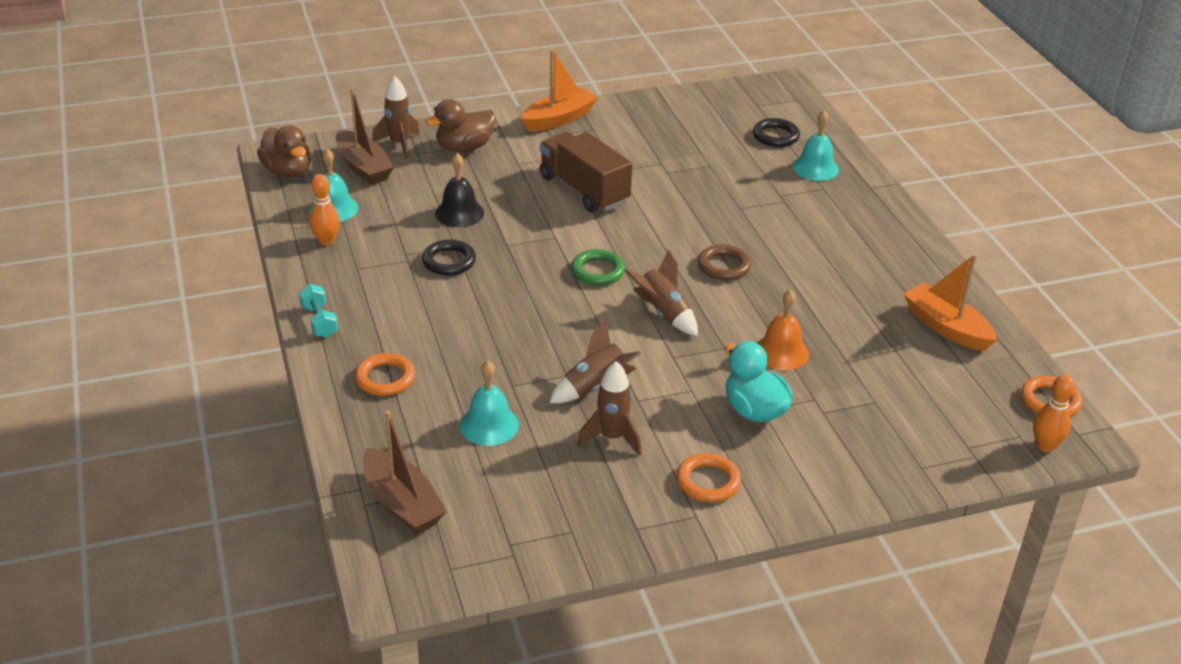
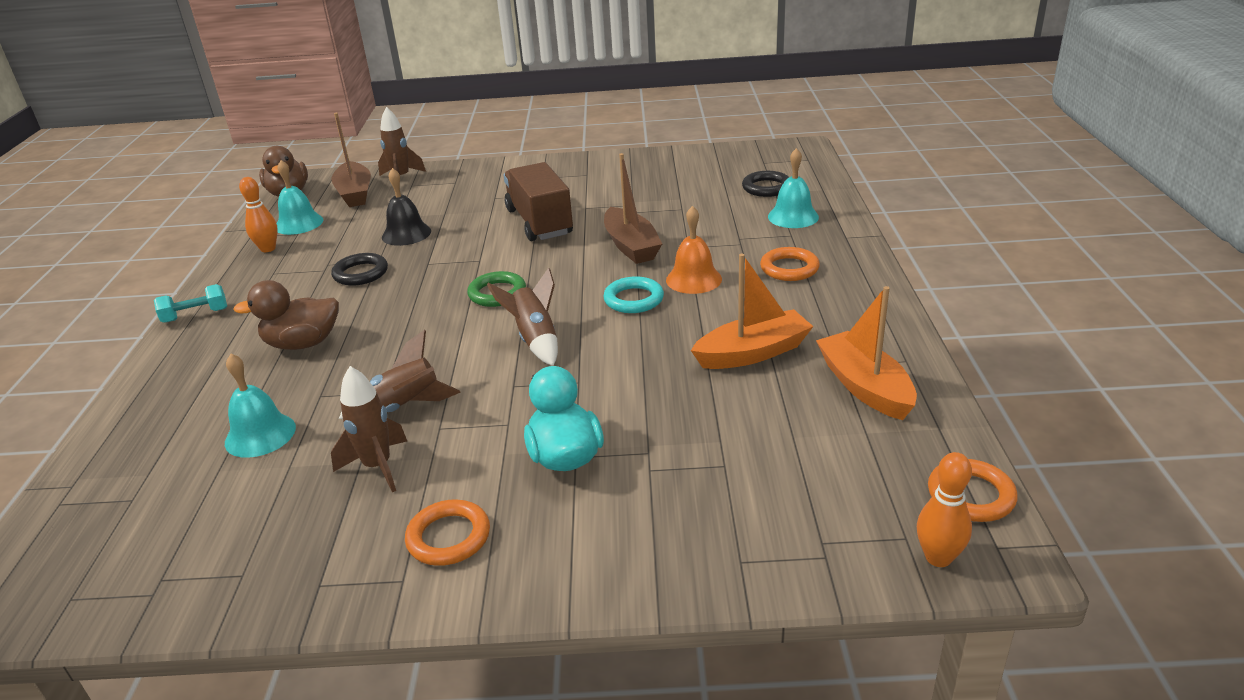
camera: 20 degrees right, 5 degrees down
(319, 321) = (195, 315): turquoise dumbbell -> turquoise dumbbell turned 75 degrees clockwise
(385, 378) = (203, 374): orange ring -> orange ring (789, 268)
(402, 503) = (95, 509): brown boat -> brown boat (631, 246)
(464, 147) = (456, 183): brown duck -> brown duck (303, 343)
(559, 119) = (560, 165): orange boat -> orange boat (753, 353)
(724, 266) = (633, 299): brown ring -> turquoise ring
(781, 352) = (641, 393): orange bell -> orange bell (693, 279)

